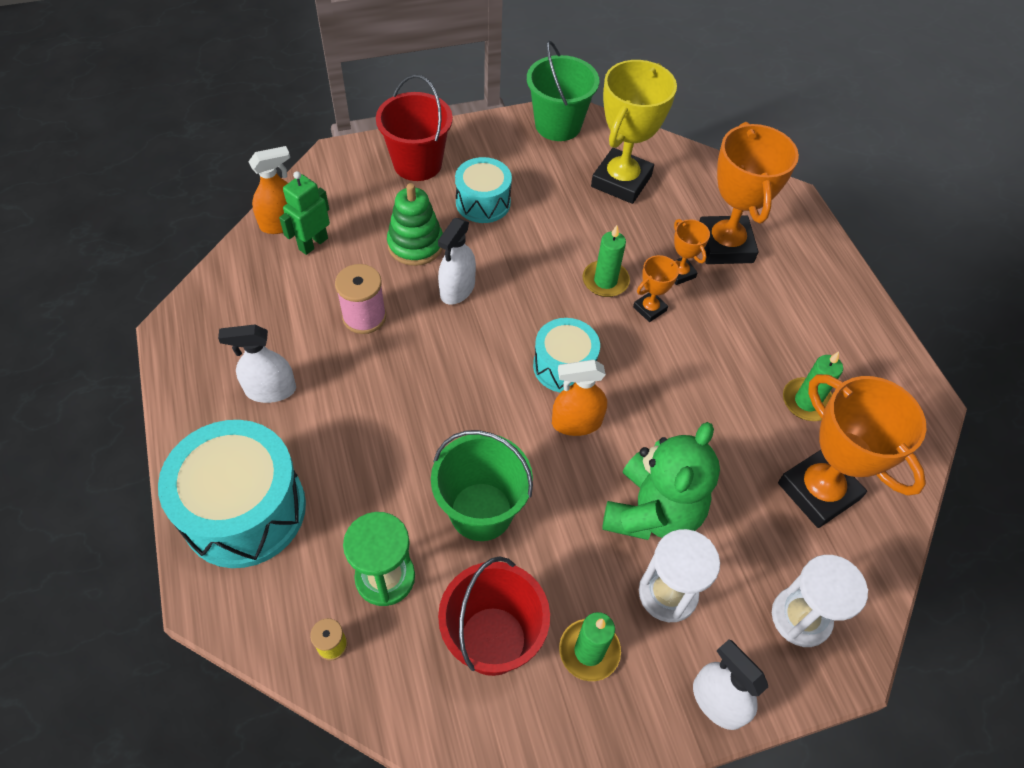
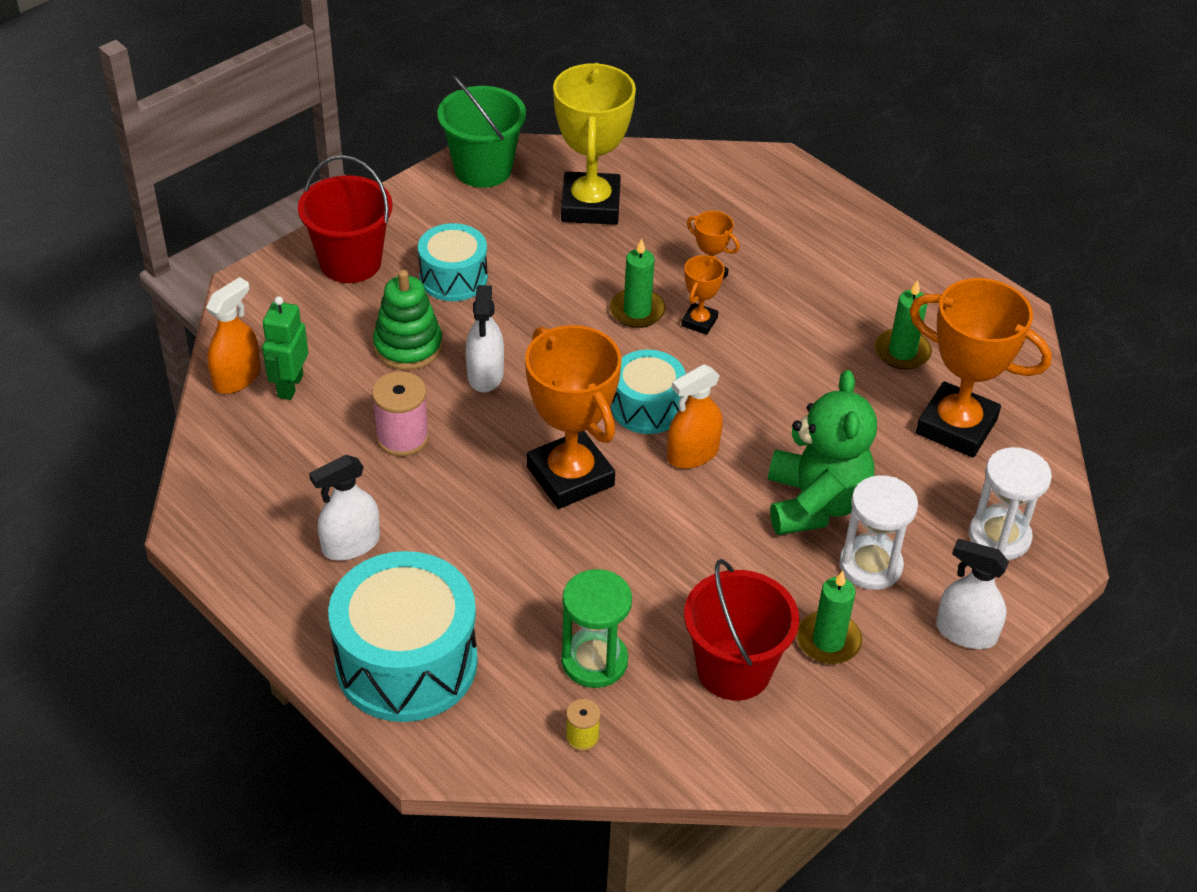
camera: 25 degrees left, 10 degrees down
(481, 511) = (650, 568): green bucket -> none
(724, 245) = (738, 233): orange trophy -> orange trophy (570, 476)

